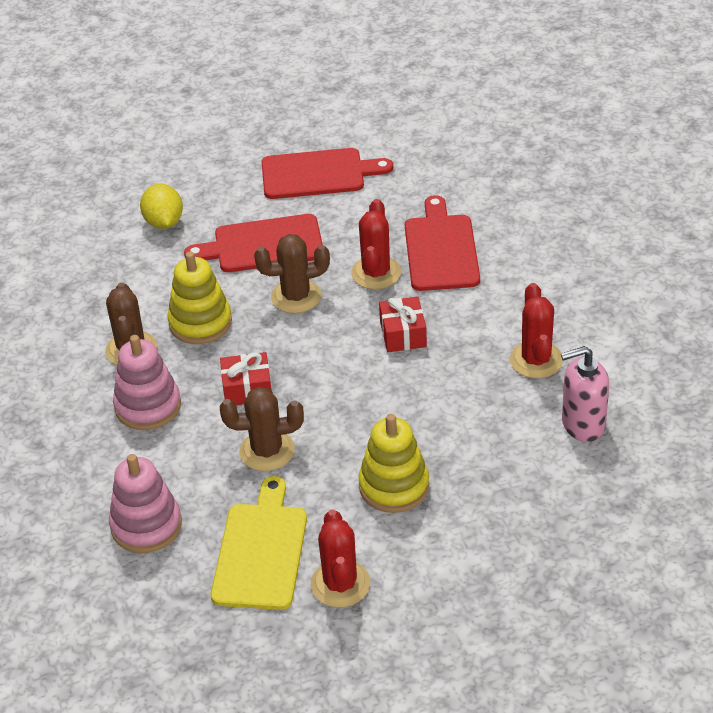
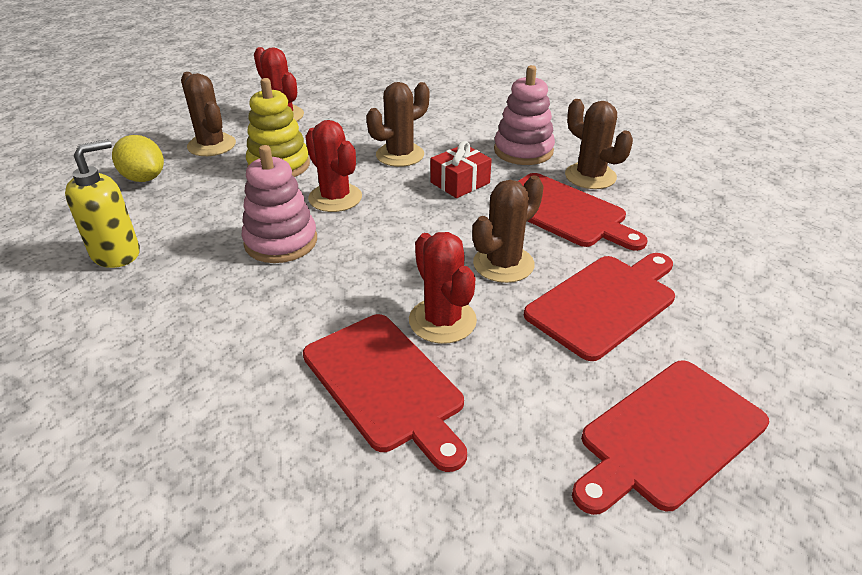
camera: 145 degrees right, 5 degrees down
(146, 525) = (439, 104): pink stacking toy -> pink stacking toy (281, 242)
(164, 222) = (741, 285): yellow lemon -> yellow lemon (144, 178)
(200, 323) = (563, 212): yellow stacking toy -> red cutting board
(261, 551) = (350, 114): yellow cutting board -> none
(403, 334) = (356, 269): red gift -> none
(447, 555) = (211, 145): none -> brown cactus
(536, 360) = (188, 294): red cactus -> red cactus (335, 198)
(582, 424) = (116, 253): pink soap dispenser -> yellow soap dispenser

